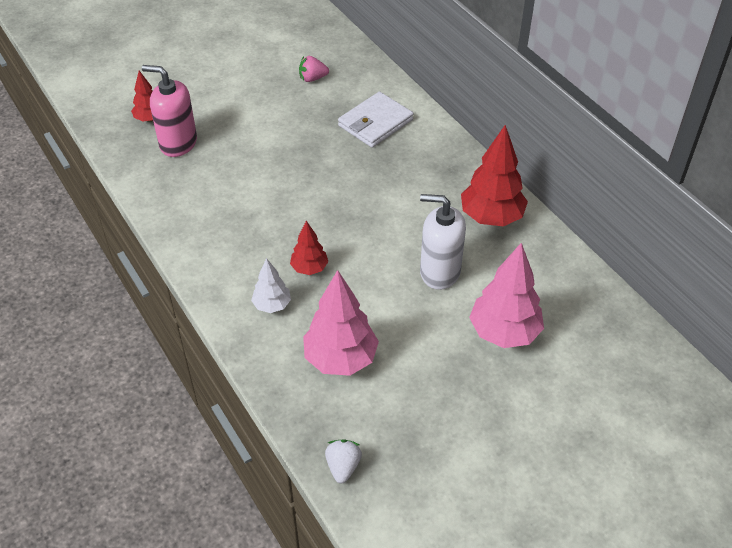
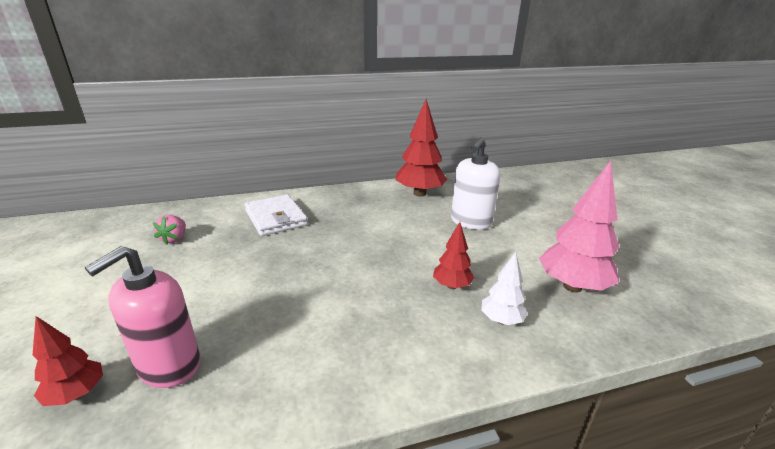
camera: 75 degrees left, 20 degrees down
(343, 467) = (703, 307): white strawberry -> none
(504, 332) = (535, 210): pink tree -> none

